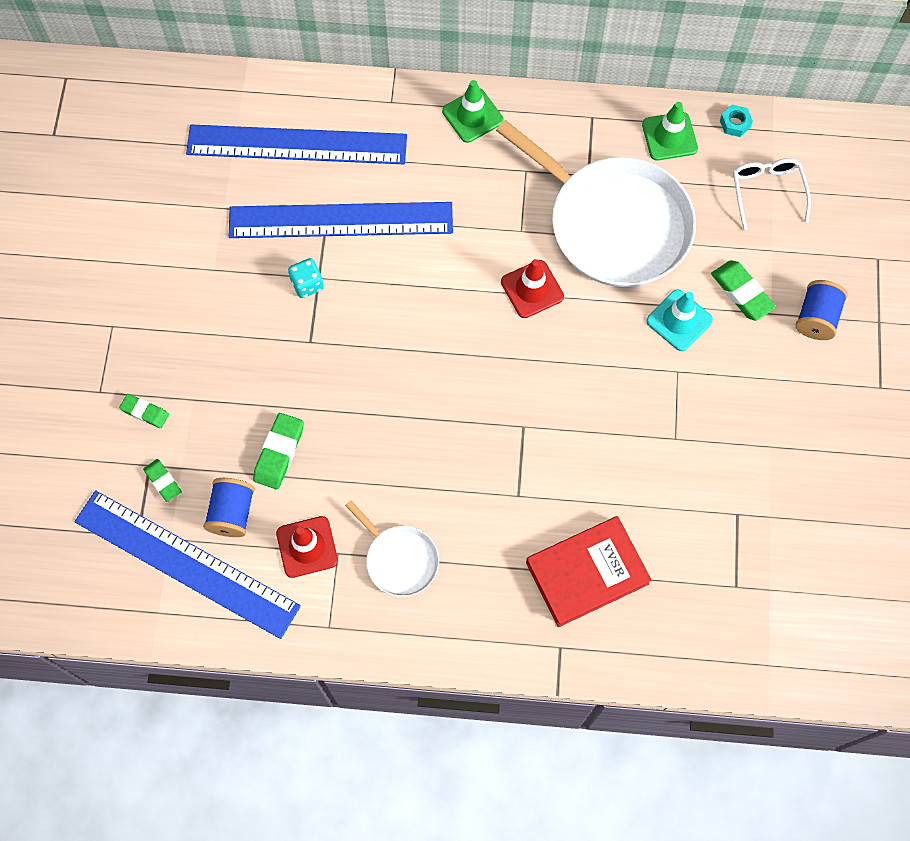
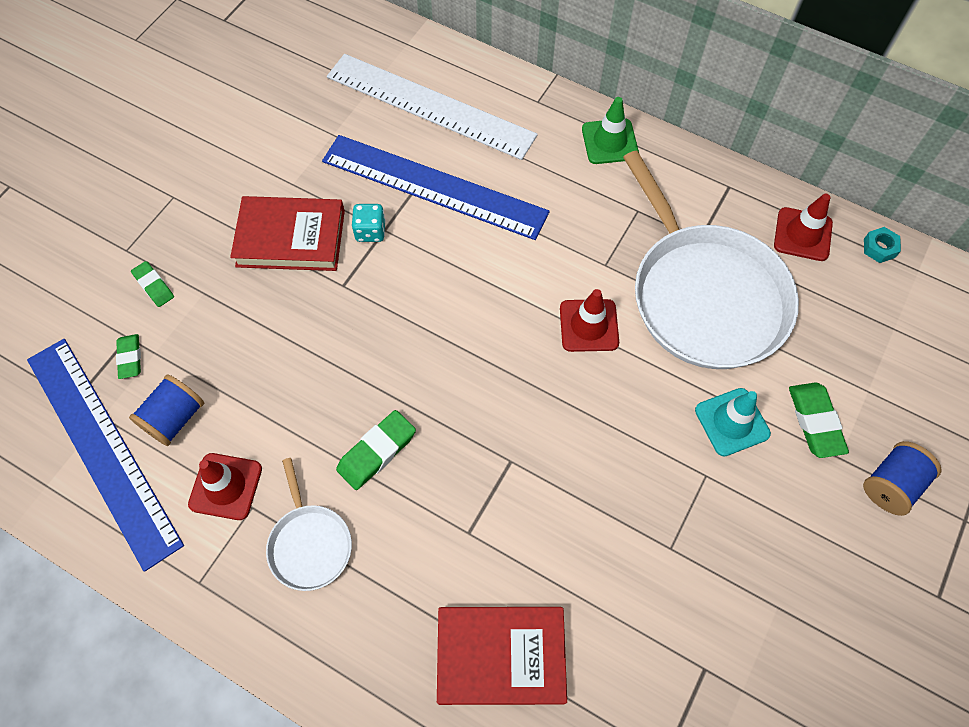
camera: 25 degrees right, 5 degrees down
(241, 319) = (291, 238): none -> red book
(279, 453) = (253, 379): green eraser -> green eraser (377, 452)
(297, 145) = (430, 106): blue ruler -> white ruler
(669, 136) = (802, 234): green traffic cone -> red traffic cone
(767, 192) = (887, 329): white glasses -> none

